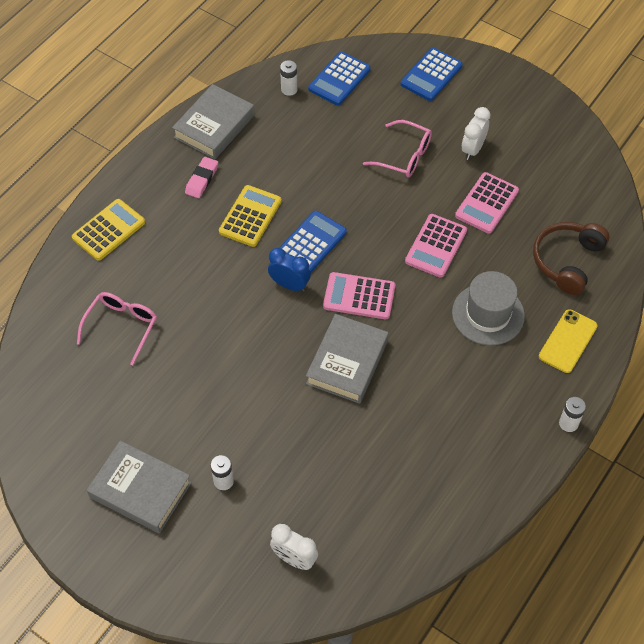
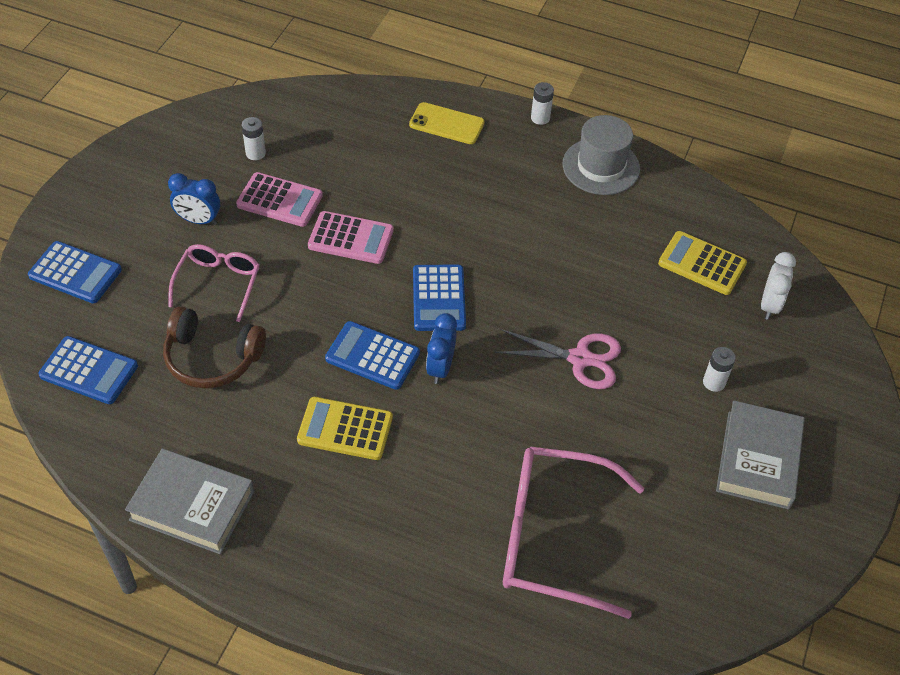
camera: 105 degrees left, 5 degrees down
(109, 230) = (404, 596): yellow calculator -> yellow calculator (702, 264)
(121, 327) = (553, 537): pink glasses -> pink glasses, size x1.73
(202, 179) = (293, 499): pink eraser -> none
(273, 384) = (580, 359): none -> pink scissors
(289, 89) = (112, 426): white battery -> white battery (255, 153)
(347, 362) = (529, 296): grey book -> none
(359, 296) = (438, 298): pink calculator -> blue calculator
(472, 149) = (198, 220): white clock -> blue clock
(488, 314) = (431, 186): grey hat -> grey hat (601, 166)
(567, 261) = (346, 130): brown headphones -> brown headphones (212, 358)

